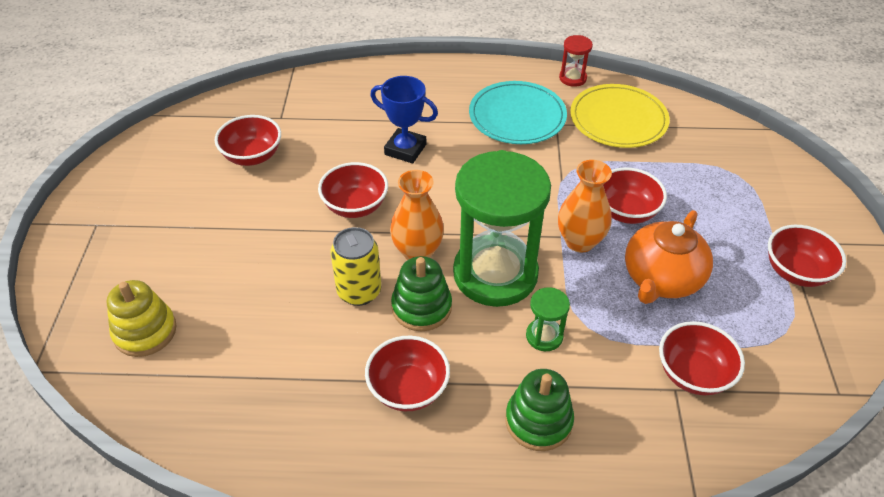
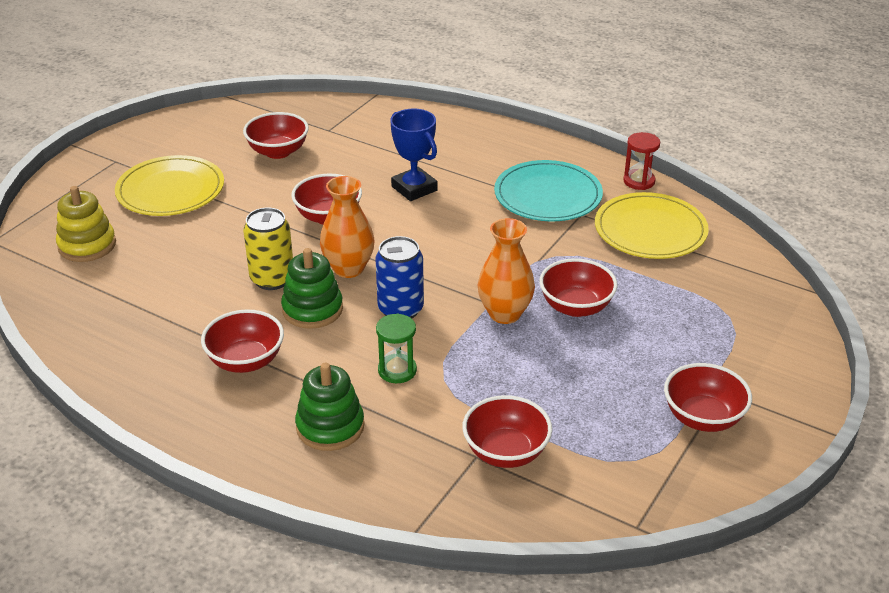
camera: 30 degrees right, 10 degrees down
(181, 236) = (170, 190): none -> yellow plate
(495, 274) = (400, 309): green hourglass -> blue can
(661, 279) = (553, 371): orange teapot -> none

